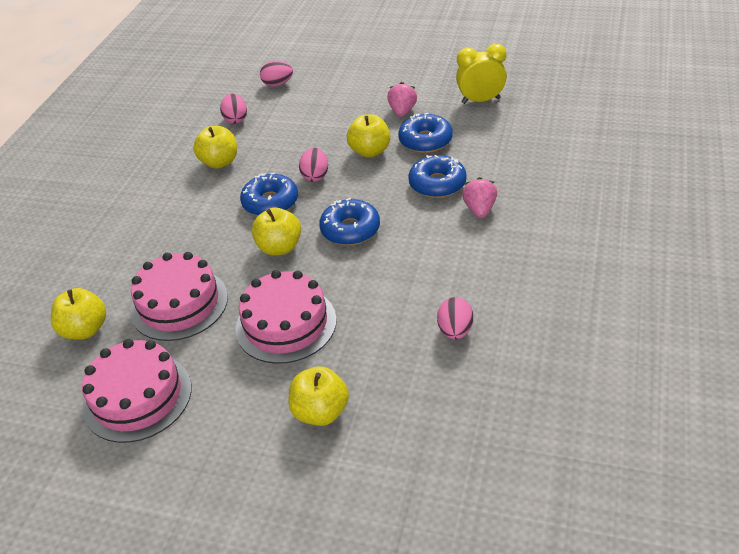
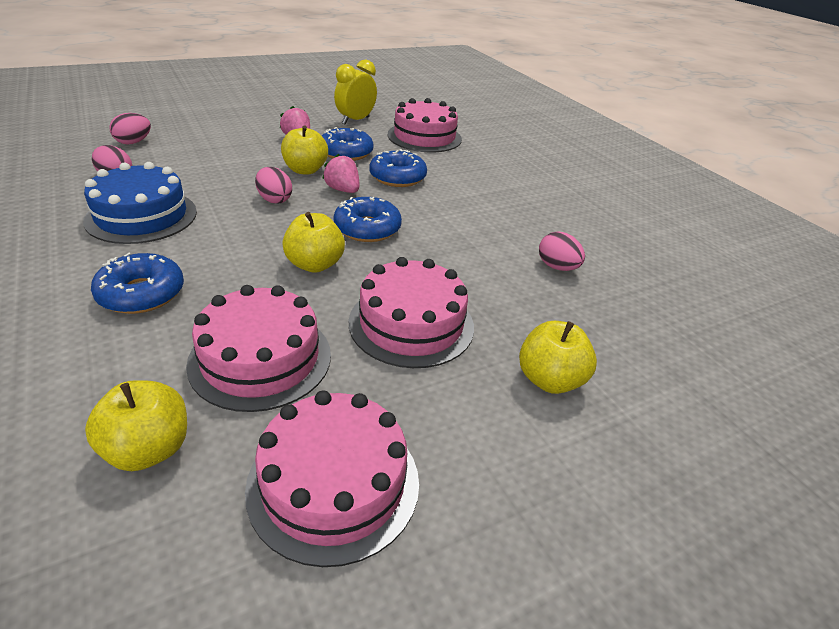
camera: 50 degrees left, 5 degrees down
(220, 162) = (141, 216): yellow apple -> blue cake
(270, 202) = (253, 232): blue donut -> blue donut (141, 293)
(479, 209) = (455, 184): pink strawberry -> pink strawberry (343, 190)
(524, 140) = (424, 137): none -> pink cake

